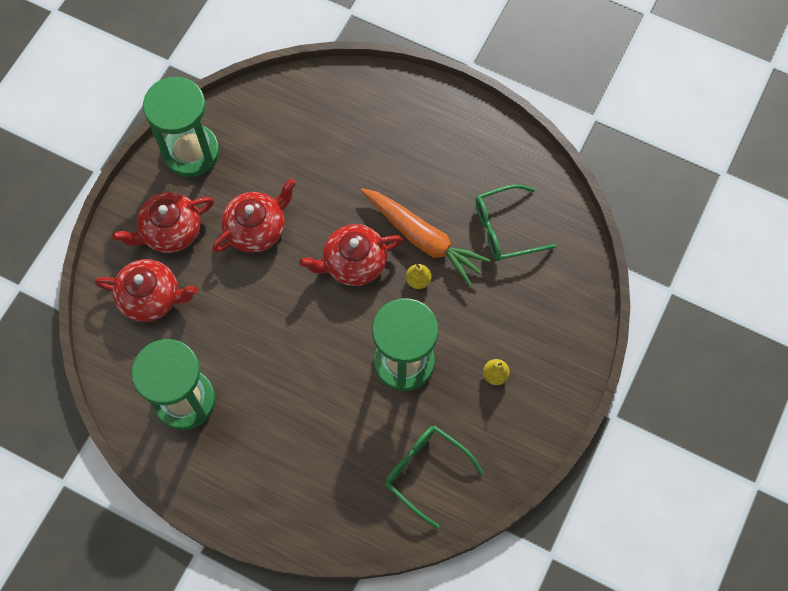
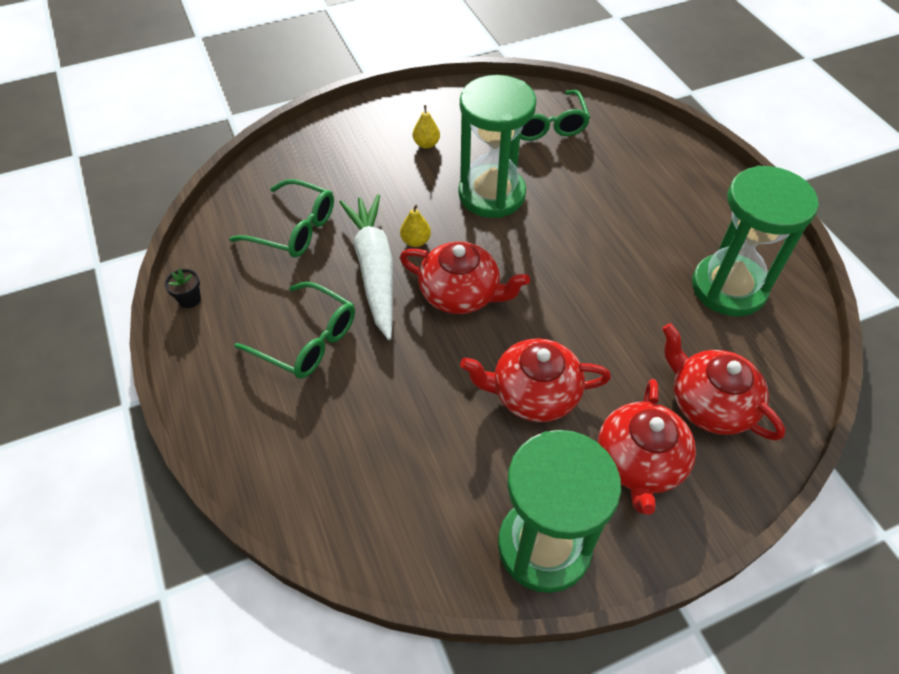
camera: 140 degrees left, 15 degrees down
(170, 230) = (639, 462): red teapot -> red teapot turned 90 degrees clockwise
(413, 164) = (307, 340): none -> green glasses
(423, 239) = (374, 269): orange carrot -> white carrot
(508, 136) = (190, 299): none -> black flower pot

